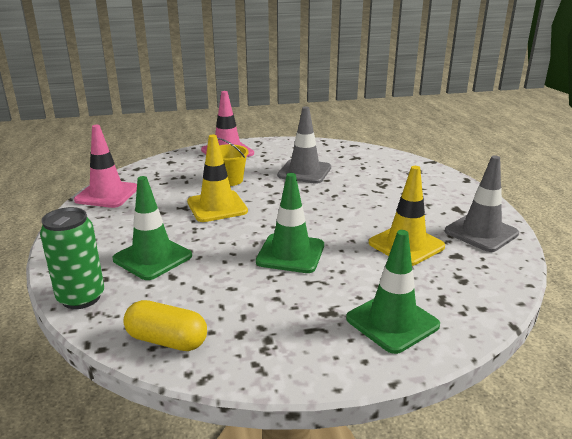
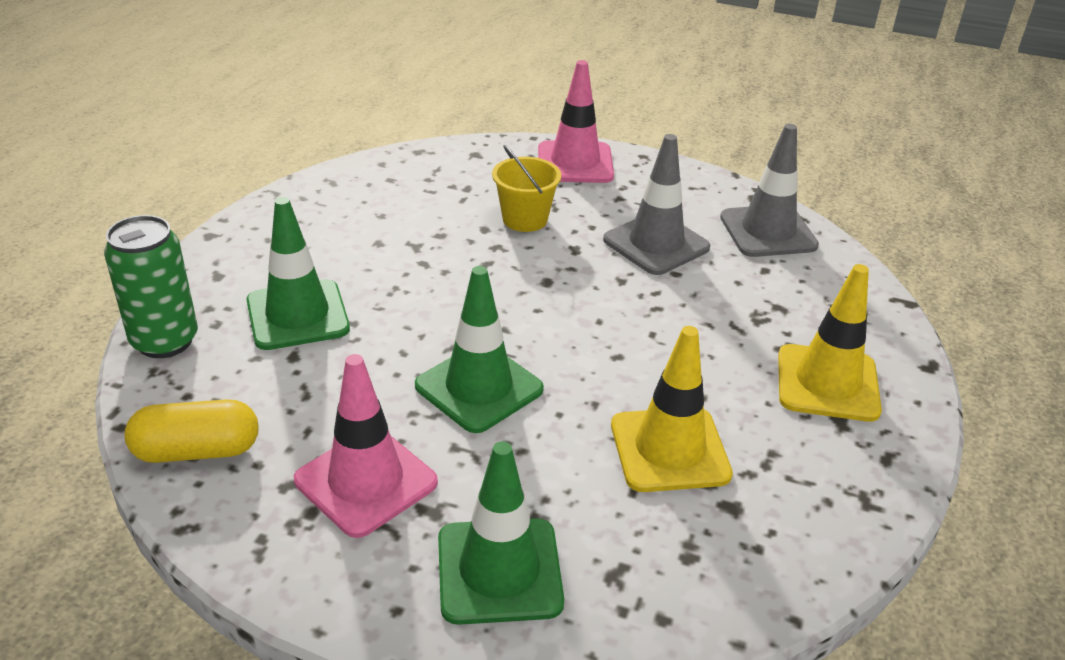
camera: 30 degrees right, 10 degrees up
(107, 194) = (339, 185): pink traffic cone -> pink traffic cone (366, 481)
(167, 340) = (197, 451): yellow capsule -> yellow capsule turned 60 degrees counterclockwise
(217, 207) = (460, 262): yellow traffic cone -> yellow traffic cone (827, 383)
(481, 232) = (827, 483): grey traffic cone -> grey traffic cone (768, 232)

